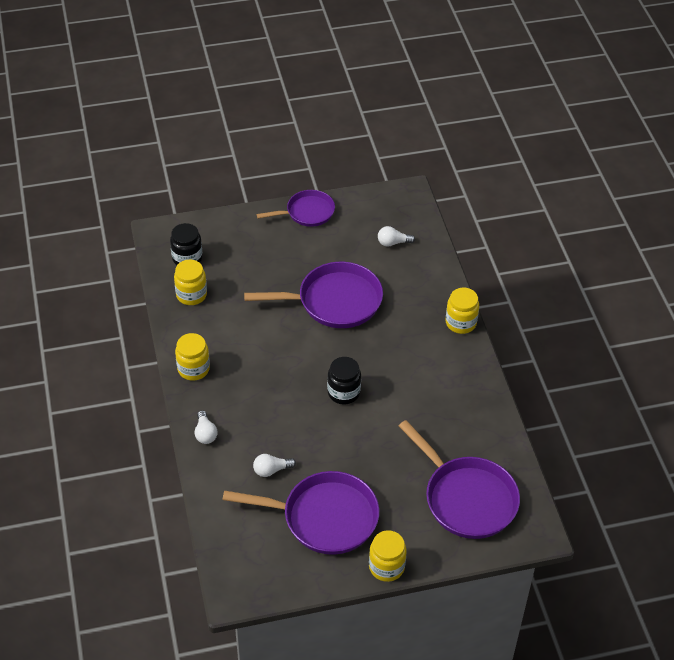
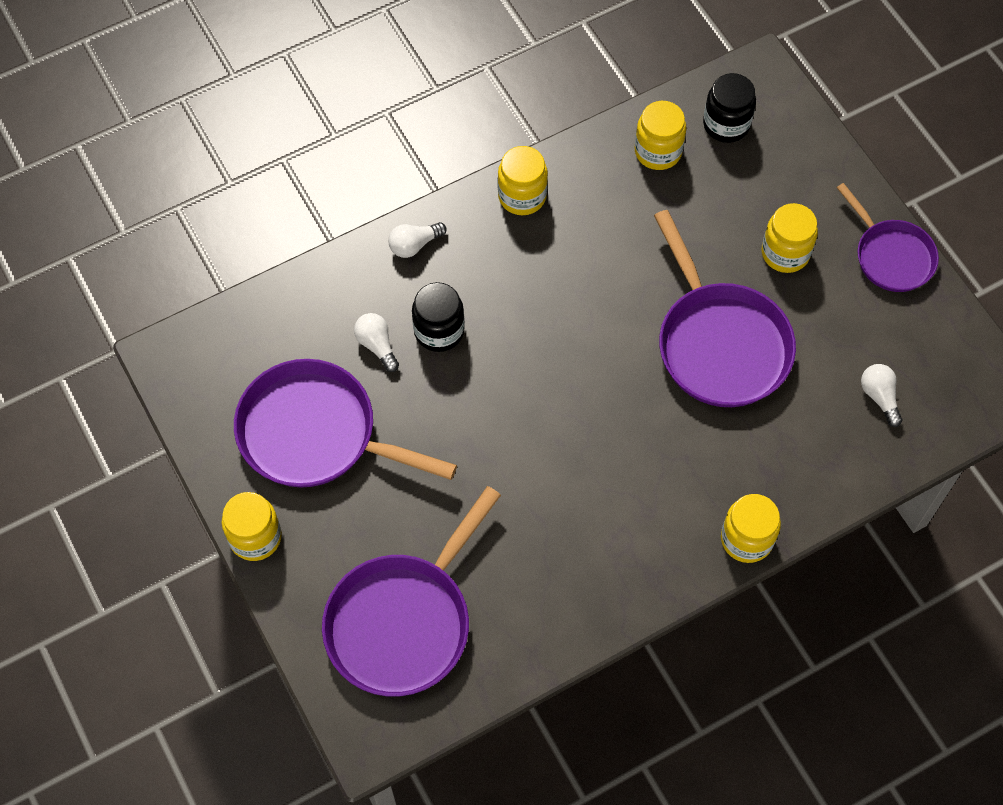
camera: 75 degrees right, 15 degrees up
(286, 256) = (785, 253): none -> yellow jar
(324, 517) = (316, 434): purple pan -> purple pan turned 120 degrees clockwise
(343, 392) = (546, 402): black jar -> black jar (439, 331)

